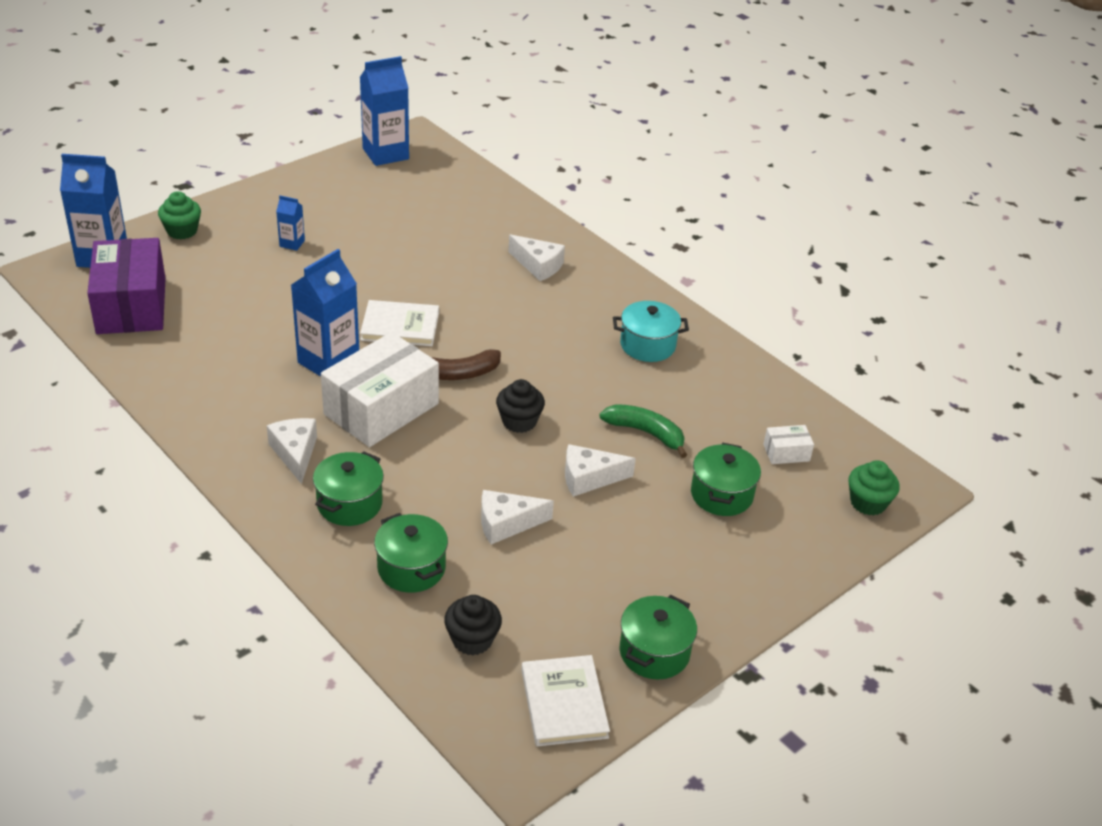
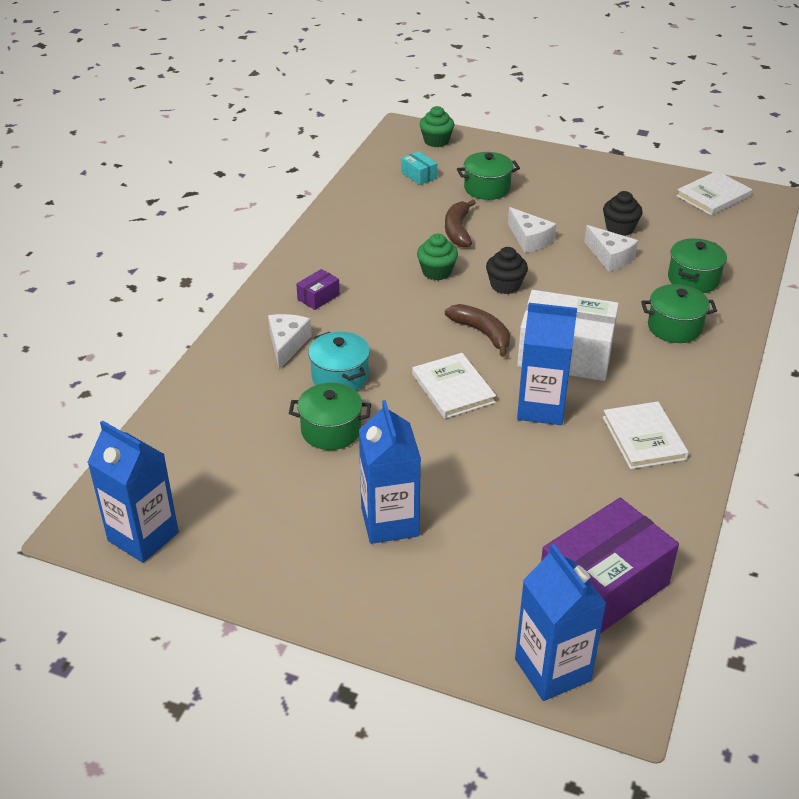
camera: 115 degrees left, 0 degrees up
(182, 231) = (444, 628): green cupcake -> green cupcake (437, 272)
(235, 399) = (643, 438): none -> white book
(292, 243) = (390, 522): blue carton -> blue carton, size x2.08
(295, 453) = (660, 375): white cheese -> none
(472, 639) = (714, 238): black cupcake -> black cupcake (620, 228)
(594, 303) = (318, 297): none -> purple box
(646, 433) = (458, 230): green banana -> brown banana
(647, 345) = (352, 257): turquoise pot -> turquoise pot (340, 377)
(654, 652) = (642, 179): green pot -> green pot (331, 430)
(786, 453) = (419, 175): white box -> turquoise box

